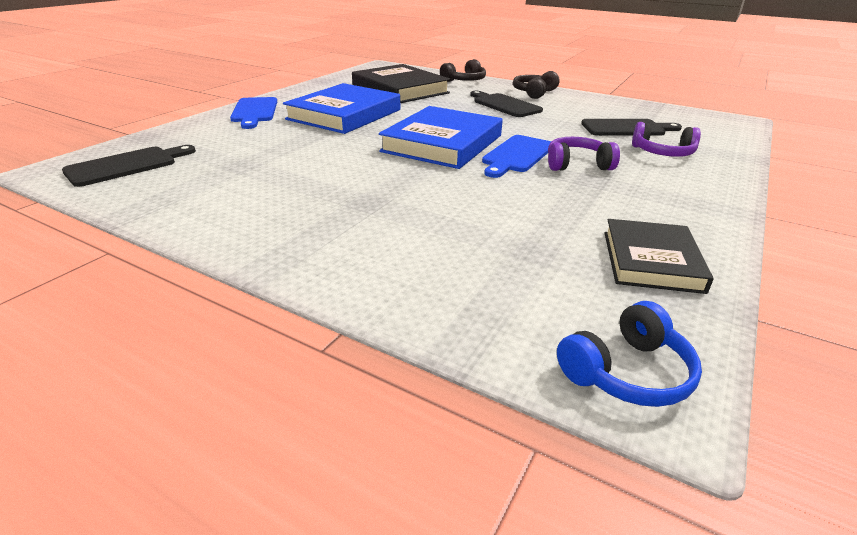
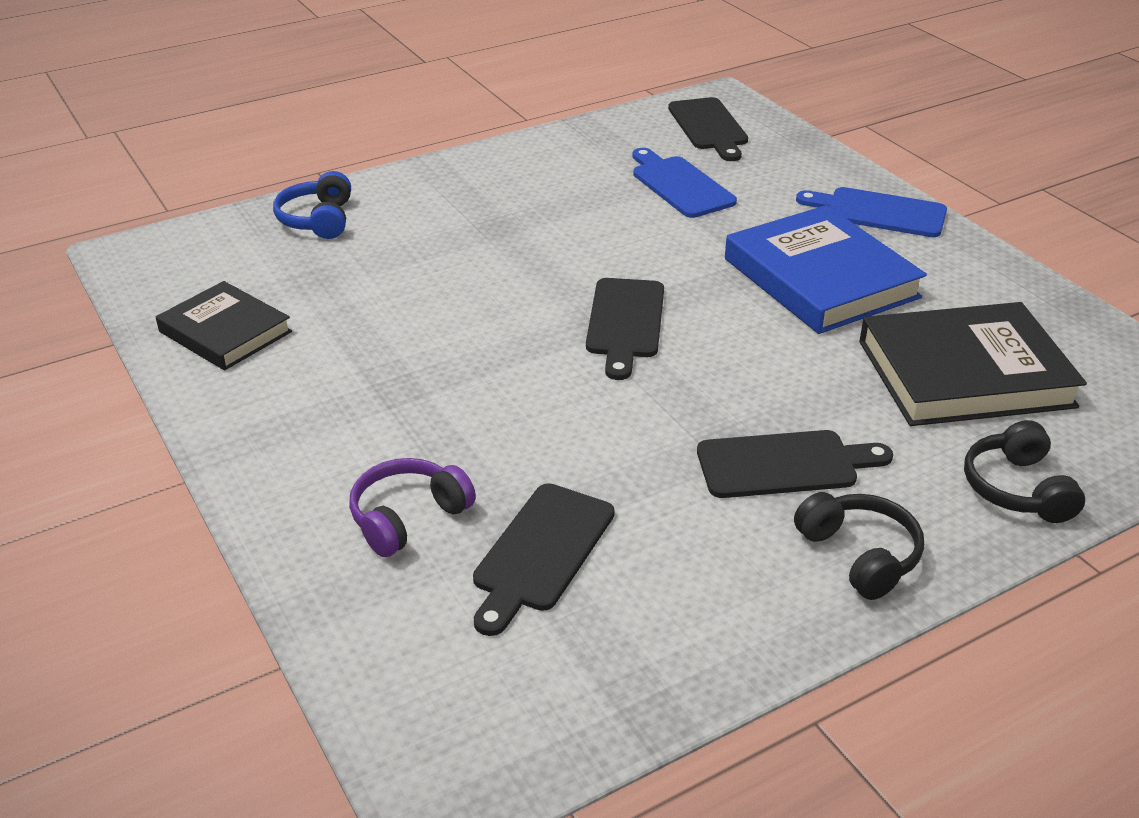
camera: 120 degrees right, 5 degrees up
(442, 143) = (625, 322): blue book -> black cutting board
(517, 155) = (529, 367): blue cutting board -> blue cutting board (680, 185)
(577, 165) = (451, 403): purple headphones -> none
(627, 372) = (159, 254): blue headphones -> blue headphones (318, 220)

